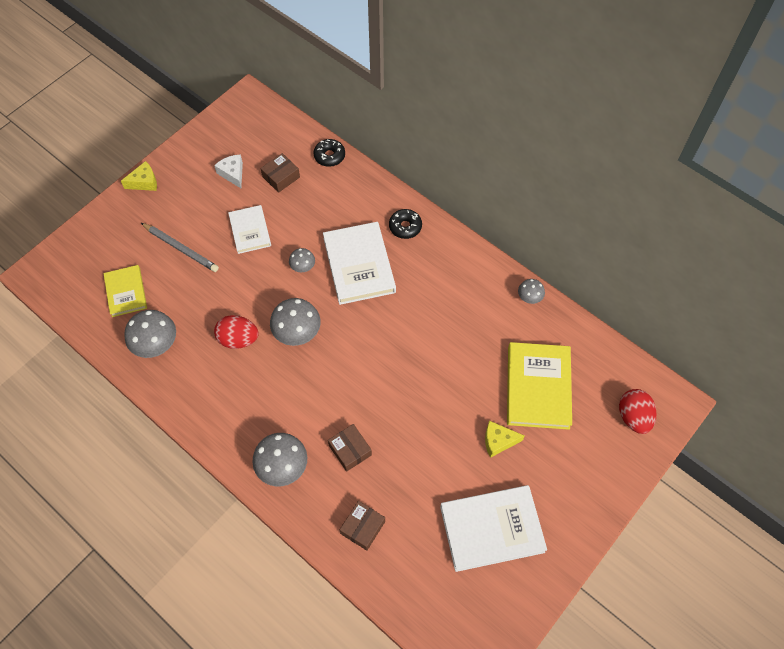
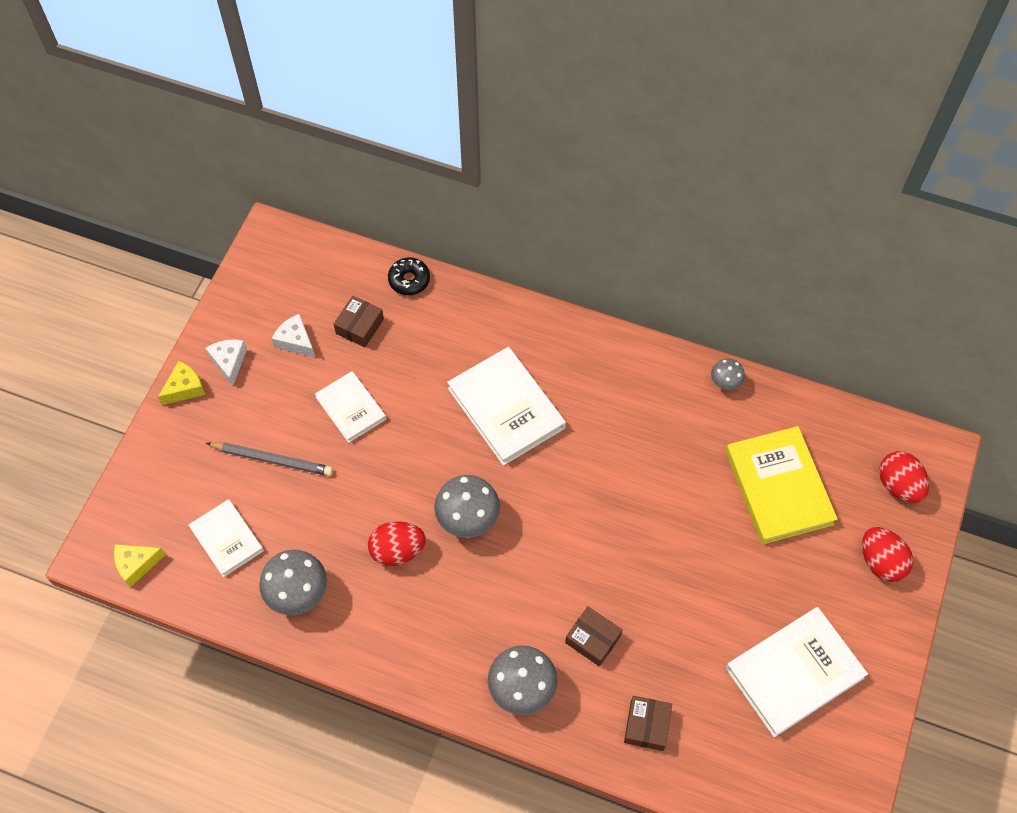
camera: 20 degrees left, 0 degrees up
(126, 292) = (227, 539): yellow book -> white book
(182, 174) = (229, 362): none -> white cheese
(303, 267) = (438, 434): grey mushroom -> none
(405, 227) = (541, 341): black donut -> none
(498, 441) = (759, 567): yellow cheese -> yellow cheese (136, 565)
(595, 469) = (881, 562): none -> red egg

